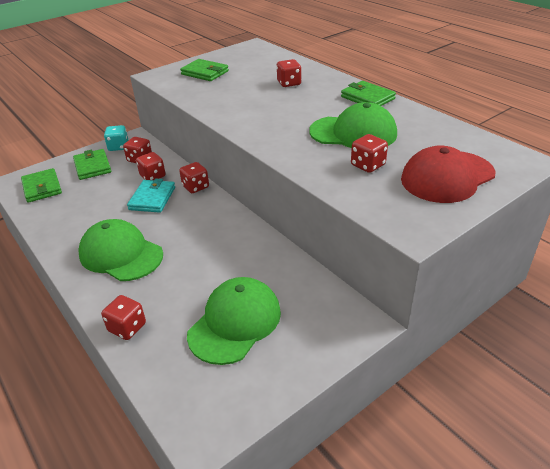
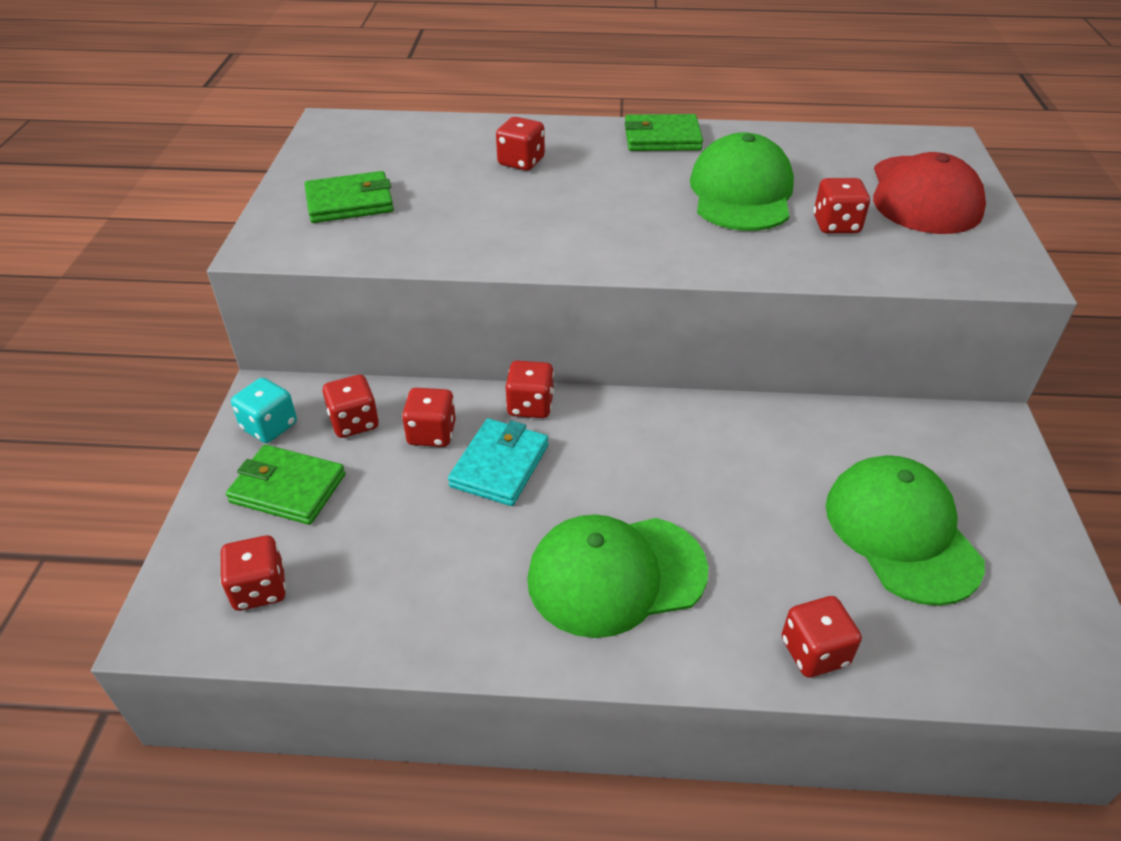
camera: 50 degrees left, 5 degrees up
(42, 188) = (259, 589): green wallet -> red dice
(152, 198) = (499, 465): turquoise wallet -> turquoise wallet turned 60 degrees clockwise
(353, 133) = (741, 193): green cap -> green cap turned 45 degrees counterclockwise

